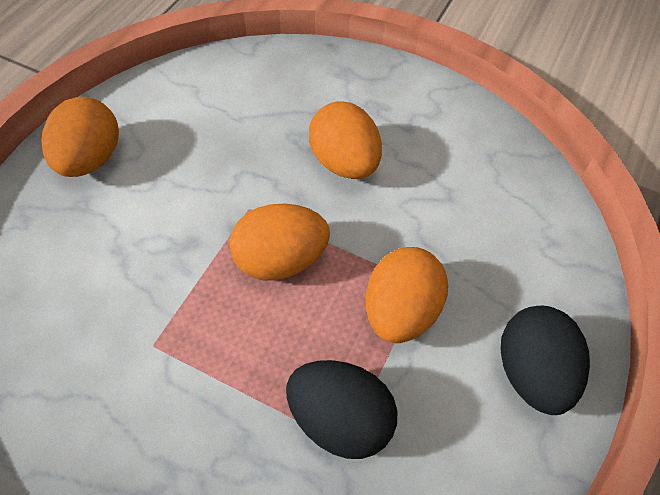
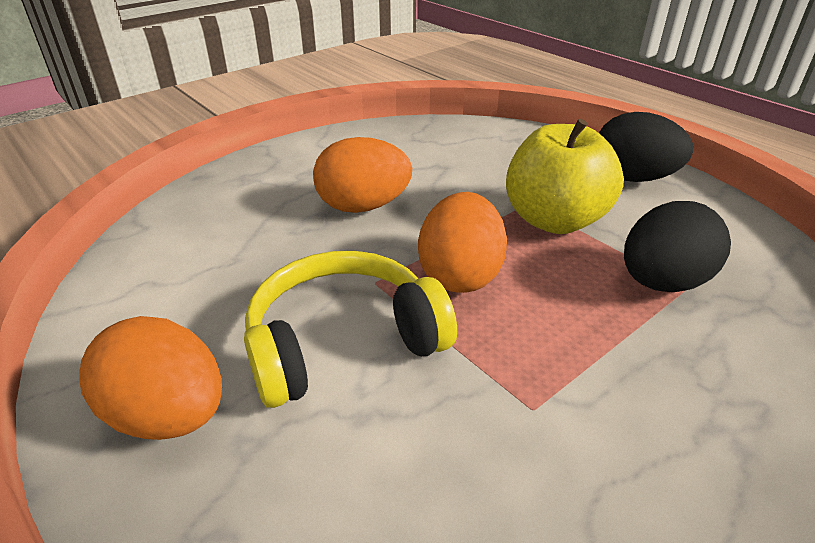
camera: 65 degrees left, 20 degrees down
(177, 215) = (343, 342): none -> yellow headphones
(401, 311) = (554, 220): orange egg -> yellow apple

